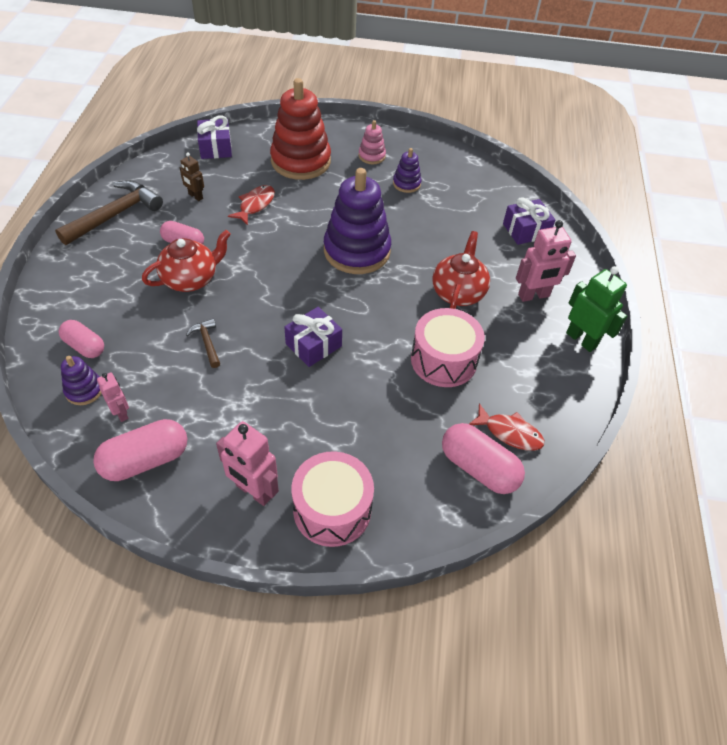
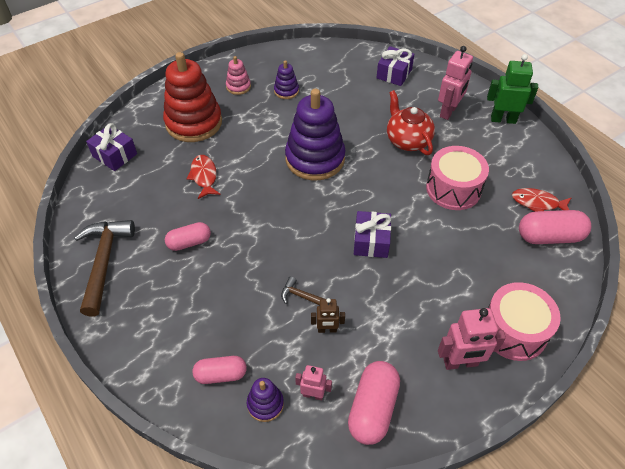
camera: 40 degrees left, 0 degrees up
(191, 279) = (231, 263): red teapot -> none
(195, 196) = (150, 202): brown robot -> brown robot (327, 329)
(509, 433) = (538, 203): red fish -> red fish turned 150 degrees counterclockwise

